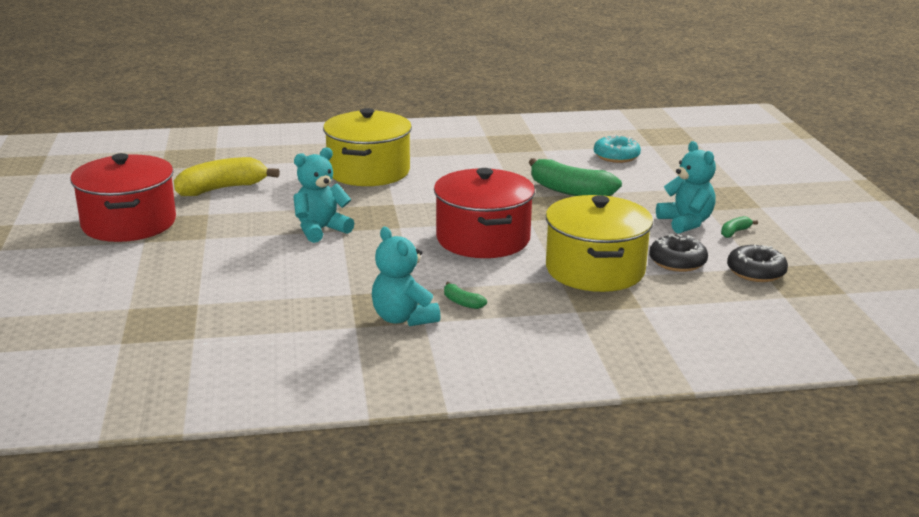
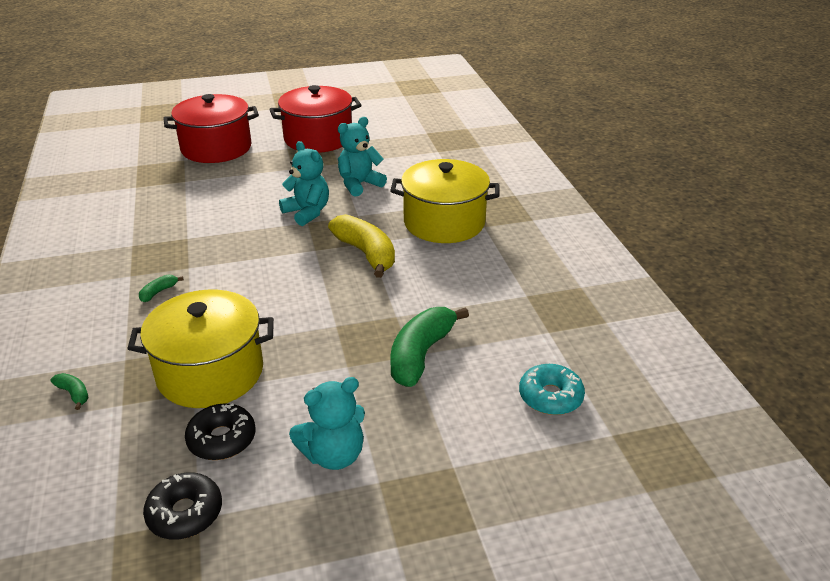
camera: 85 degrees right, 10 degrees up
(222, 189) = (388, 161): yellow banana -> yellow banana (366, 253)
(403, 318) = (138, 265): turquoise teddy bear -> turquoise teddy bear (359, 184)
(483, 239) = (288, 297): red pot -> red pot (216, 148)
(734, 232) = (305, 504): green banana -> green banana (74, 394)

